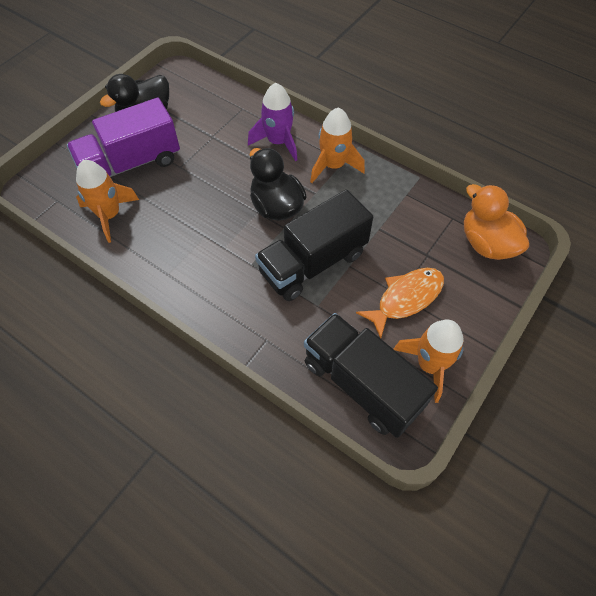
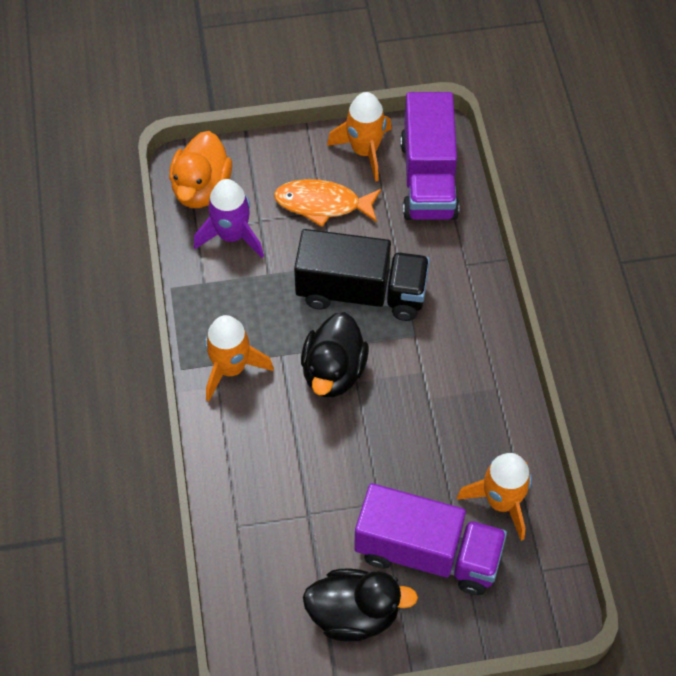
camera: 135 degrees left, 0 degrees up
(278, 142) = (251, 444): purple rocket -> purple rocket (232, 236)
(362, 384) = (428, 178): black truck -> purple truck

